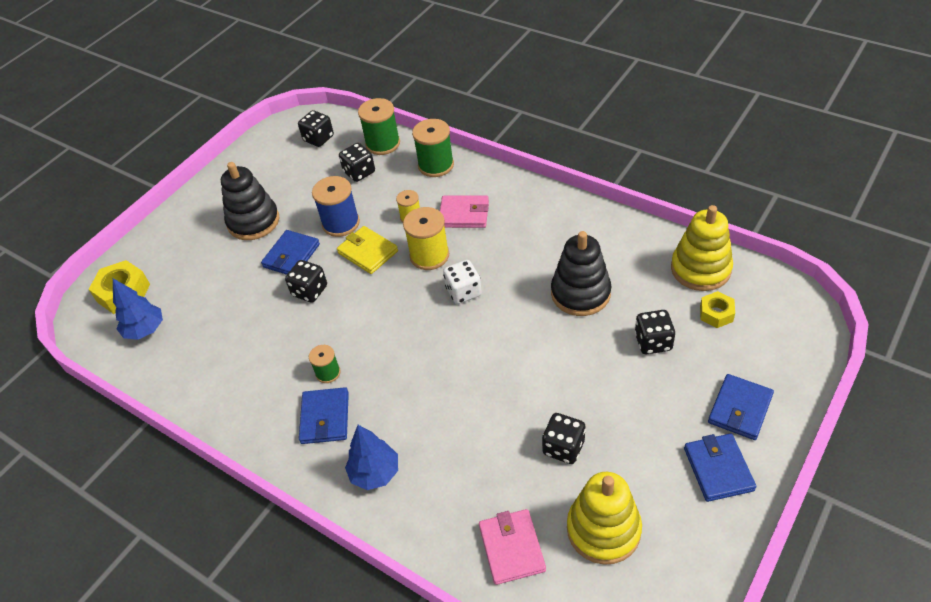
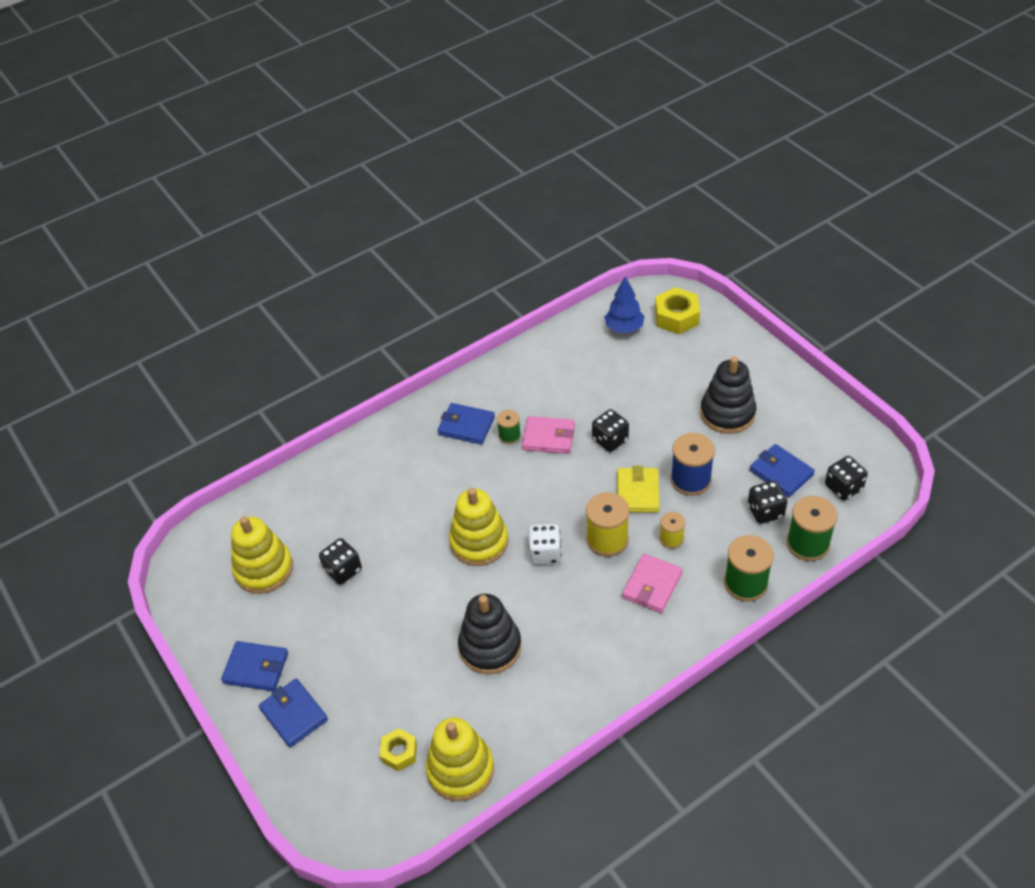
camera: 110 degrees right, 0 degrees up
(291, 256) = (663, 434): blue wallet -> blue wallet (781, 473)
(368, 252) = (638, 492): yellow wallet -> yellow wallet turned 60 degrees counterclockwise
(375, 473) = (398, 446): blue tree -> none
(474, 345) = (479, 542): none -> yellow stacking toy
(512, 548) = (288, 509): pink wallet -> pink wallet (548, 437)
(653, 342) = (400, 681): black dice -> none

